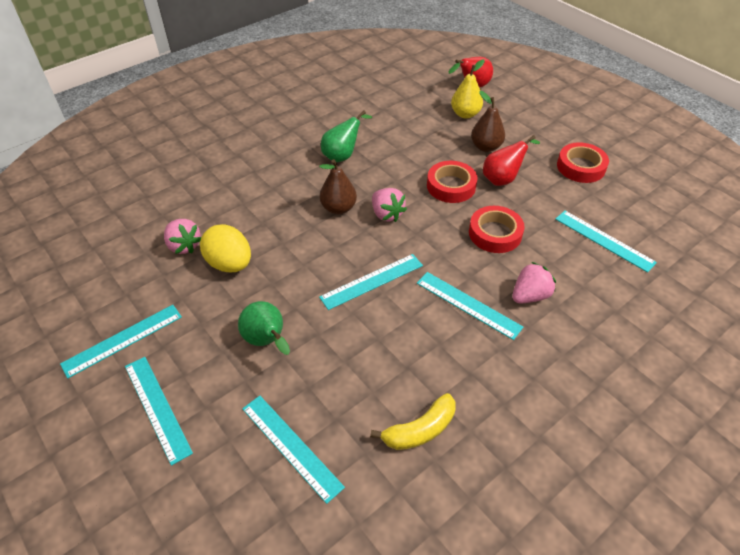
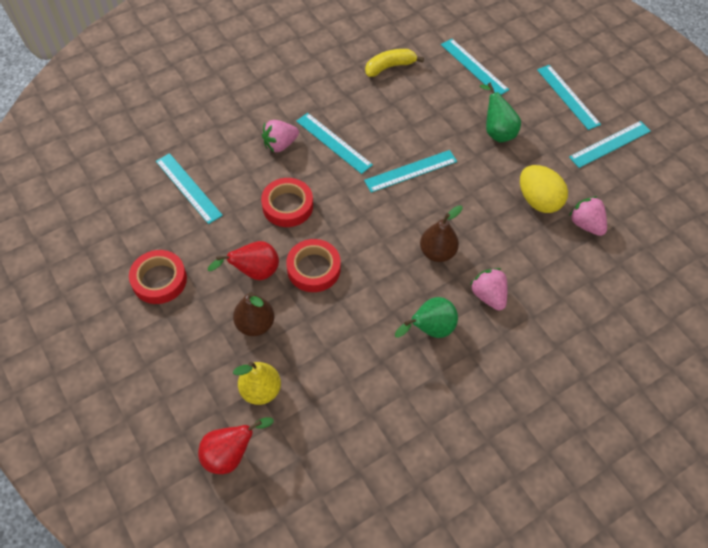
camera: 175 degrees left, 10 degrees up
(386, 214) = (388, 239): pink strawberry -> pink strawberry (488, 296)

